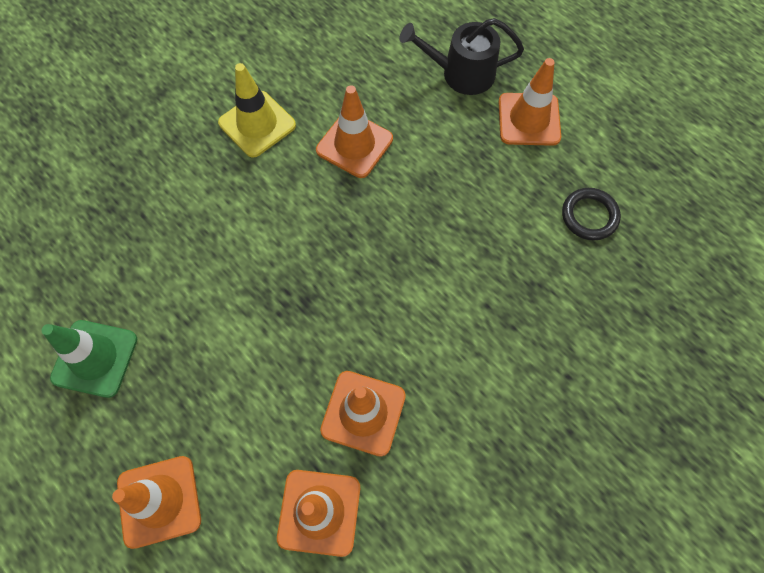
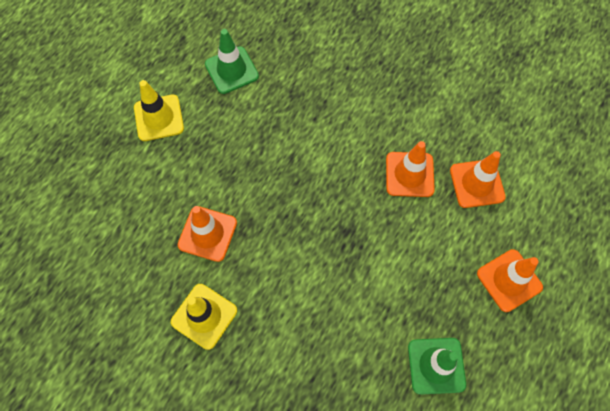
camera: 105 degrees left, 0 degrees up
(462, 73) = (123, 171): black watering can -> none
(529, 119) = (159, 118): orange traffic cone -> yellow traffic cone
(589, 216) = (231, 70): black ring -> green traffic cone

